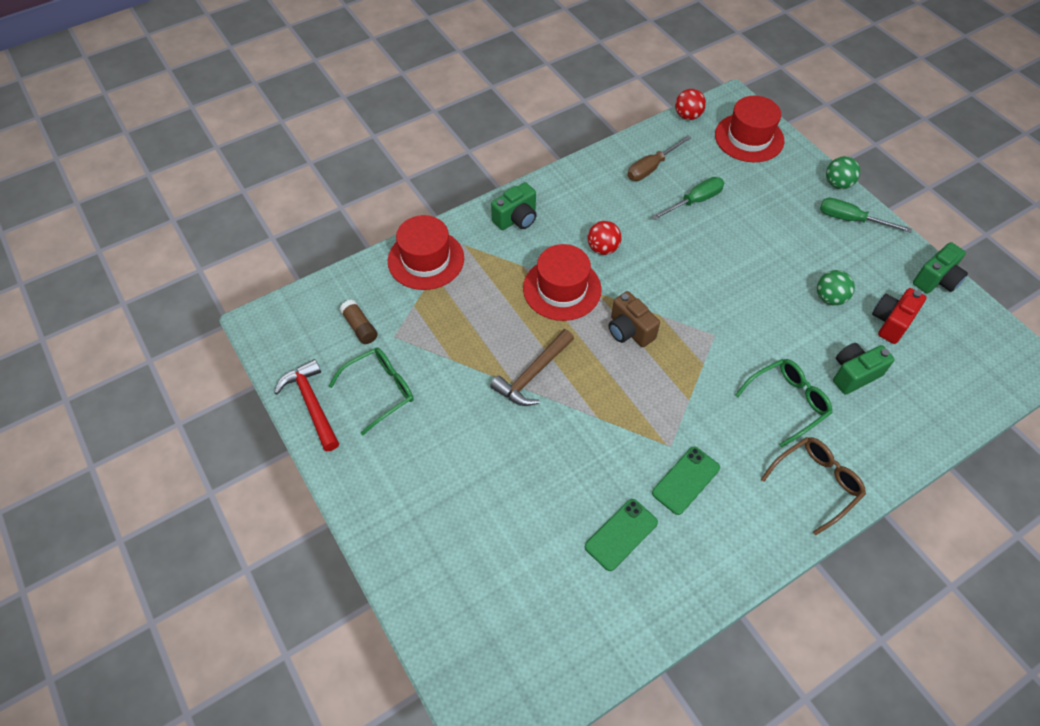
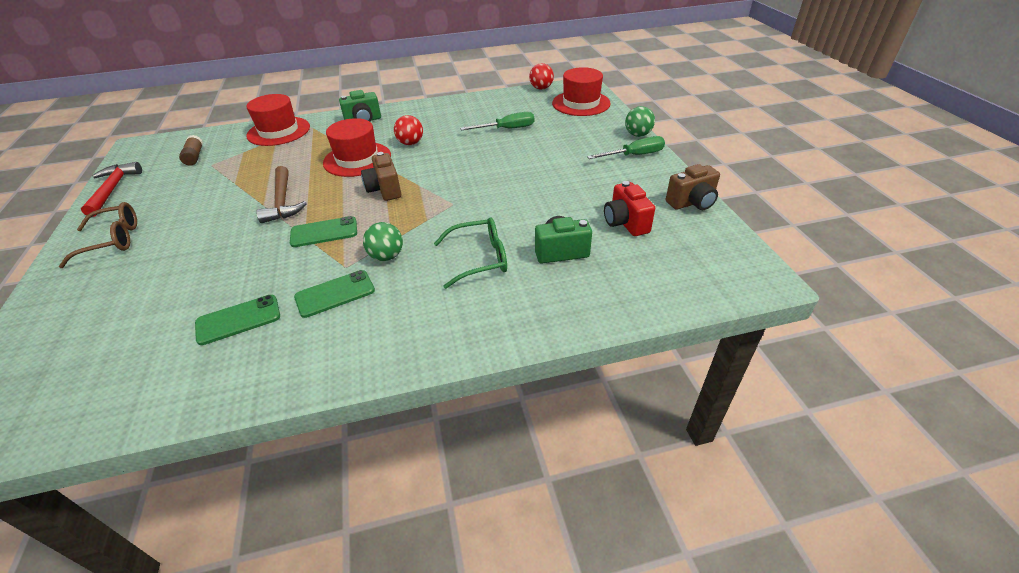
camera: 20 degrees right, 15 degrees down
(380, 390) = (166, 191): green glasses -> none
(532, 375) = (282, 202): brown hammer -> brown hammer turned 75 degrees counterclockwise
(613, 407) = (324, 232): none -> green phone
(651, 167) = (489, 109): brown screwdriver -> none
(816, 483) = (457, 324): brown glasses -> brown glasses (113, 240)
(829, 298) = (577, 198): green ball -> green ball (386, 256)
(850, 219) = (634, 155): green screwdriver -> green screwdriver turned 120 degrees clockwise
(891, 322) = (625, 223): red camera -> red camera turned 75 degrees counterclockwise
(936, 280) = (692, 203): green camera -> brown camera

